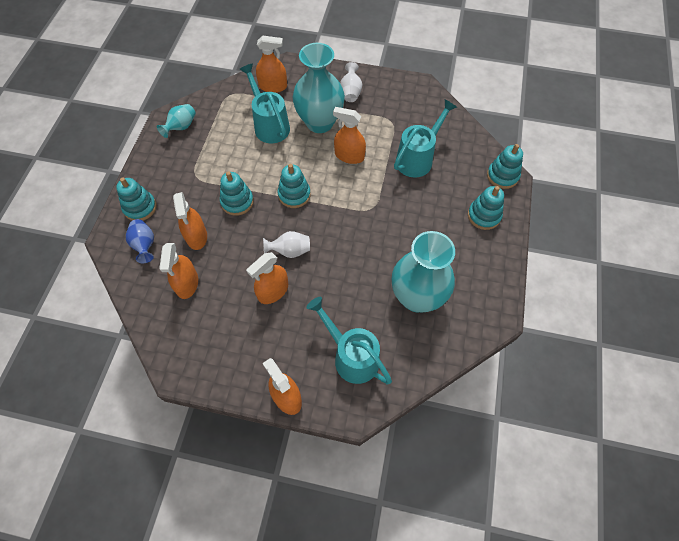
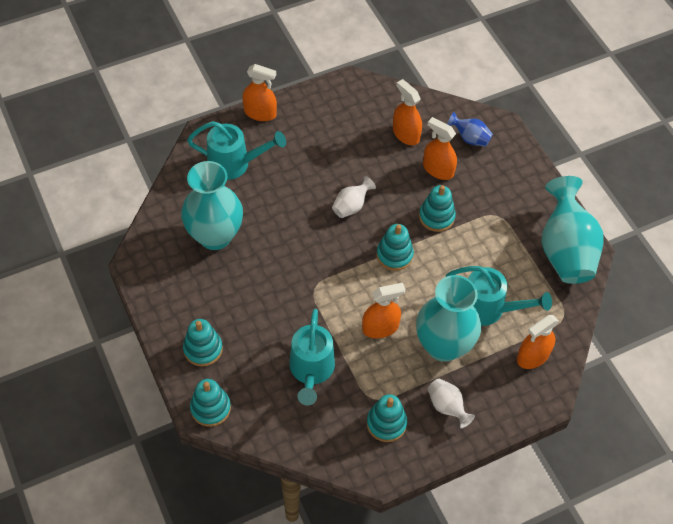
camera: 140 degrees right, 5 degrees down
(140, 207) = (509, 161): turquoise stacking toy -> turquoise stacking toy (386, 423)
(181, 127) = (565, 250): turquoise vase -> turquoise vase, size x2.13
(273, 291) = (335, 169): orange spray bottle -> none

